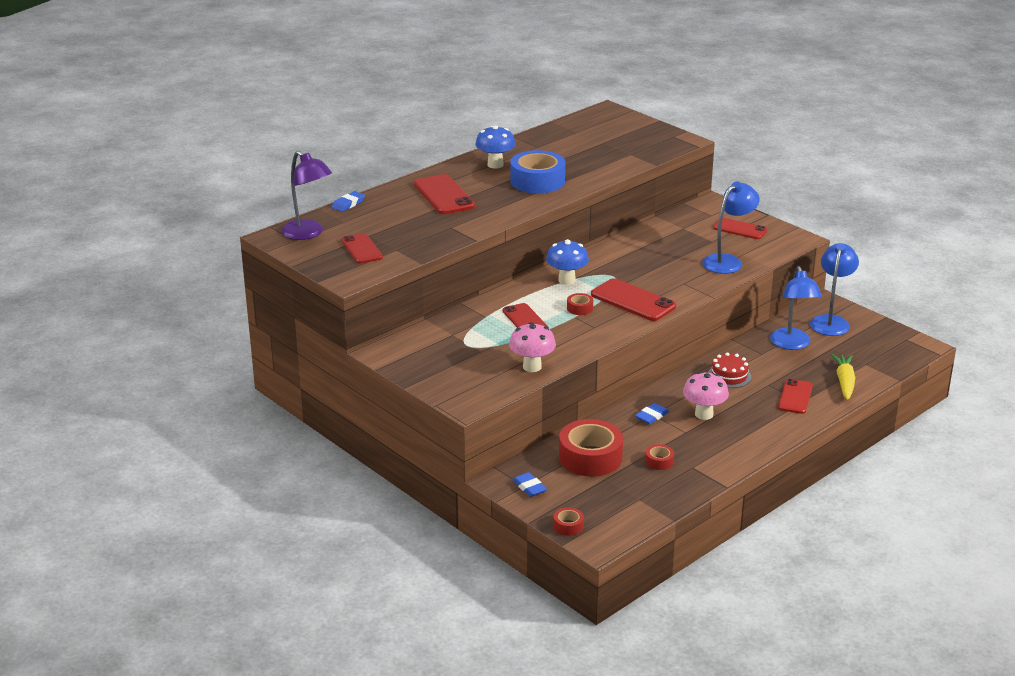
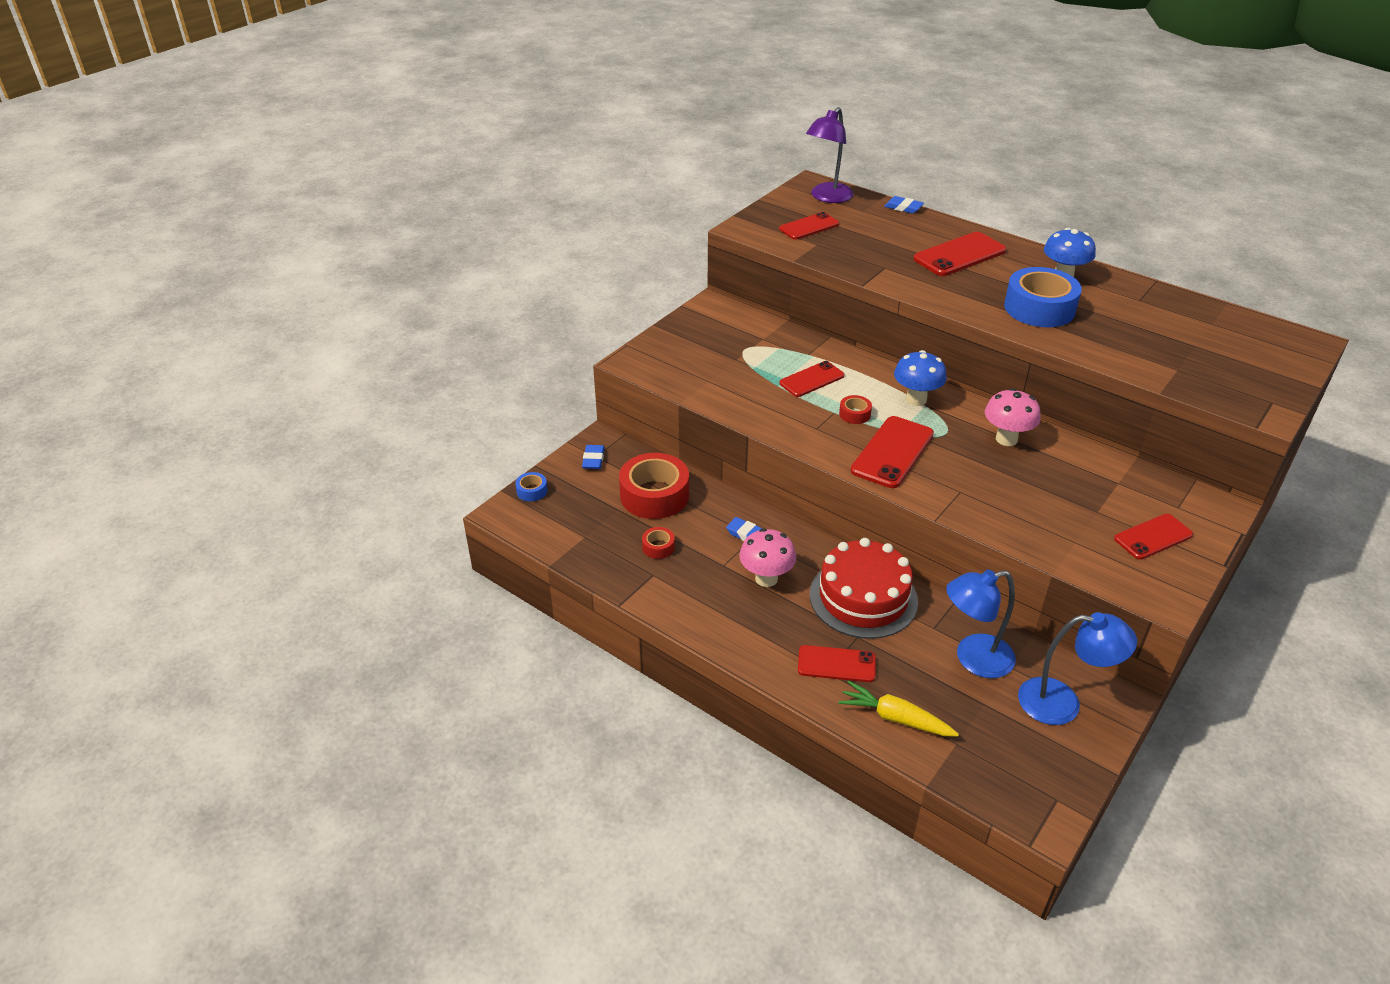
camera: 80 degrees right, 10 degrees up
(529, 487) = (593, 459): blue eraser -> blue eraser turned 45 degrees counterclockwise
(532, 367) = (714, 393): pink mushroom -> pink mushroom (1006, 439)
(568, 526) = (532, 491): red tape -> blue tape
(728, 261) = (1045, 528): blue lamp -> none
(729, 376) = (863, 597): red cake -> red cake, size x1.90
(740, 229) = (1153, 537): red phone -> red phone turned 45 degrees clockwise
(844, 382) = (895, 718): yellow carrot -> yellow carrot turned 150 degrees counterclockwise

